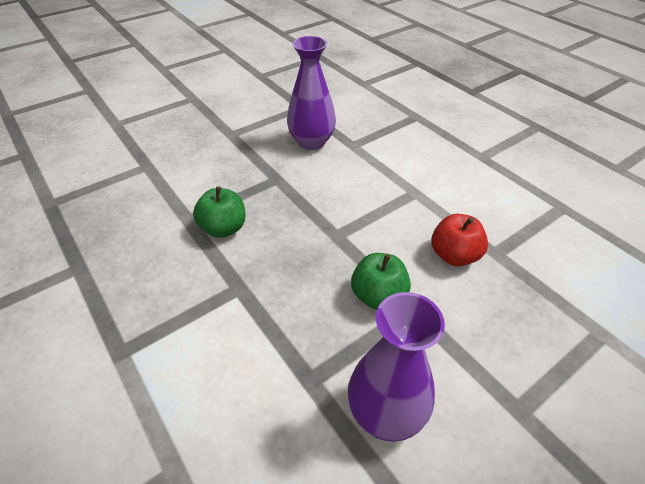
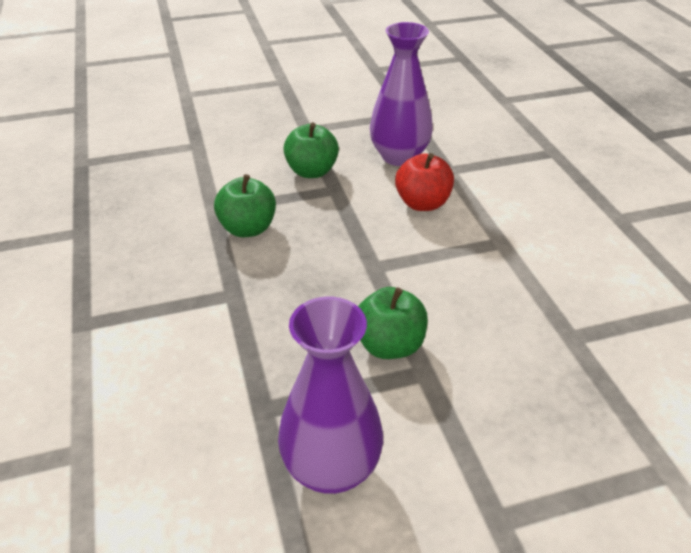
camera: 20 degrees right, 5 degrees down
(251, 168) = (311, 171): none -> green apple
(454, 255) = (512, 326): red apple -> red apple (422, 203)

